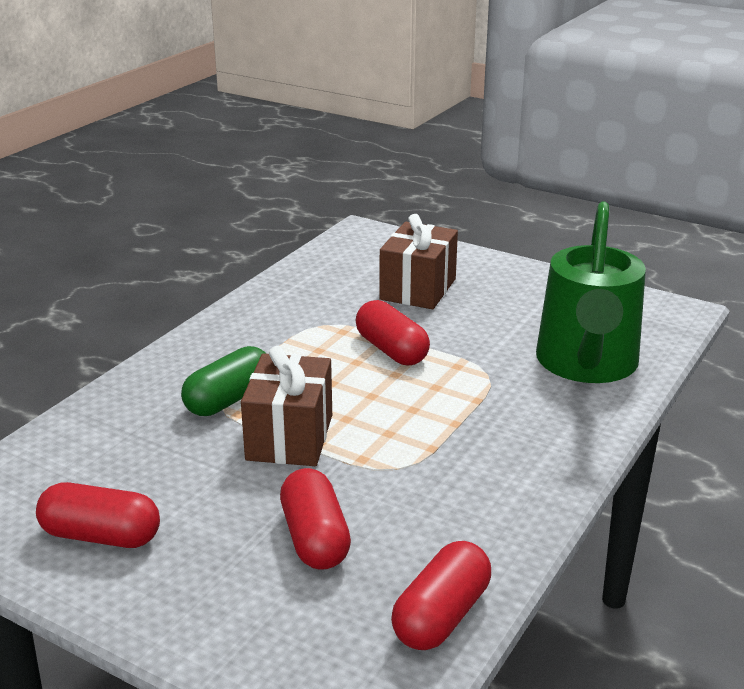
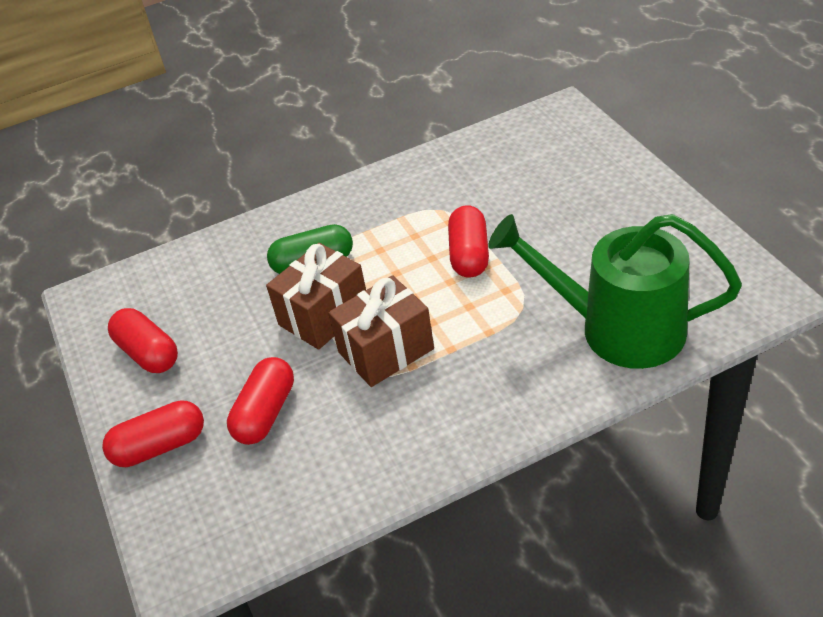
camera: 40 degrees right, 15 degrees up
(418, 289) = (550, 193): brown gift -> brown gift (386, 350)
(441, 616) = (287, 516): red capsule -> red capsule (160, 446)
(587, 365) = (617, 328): green watering can -> green watering can turned 60 degrees clockwise

